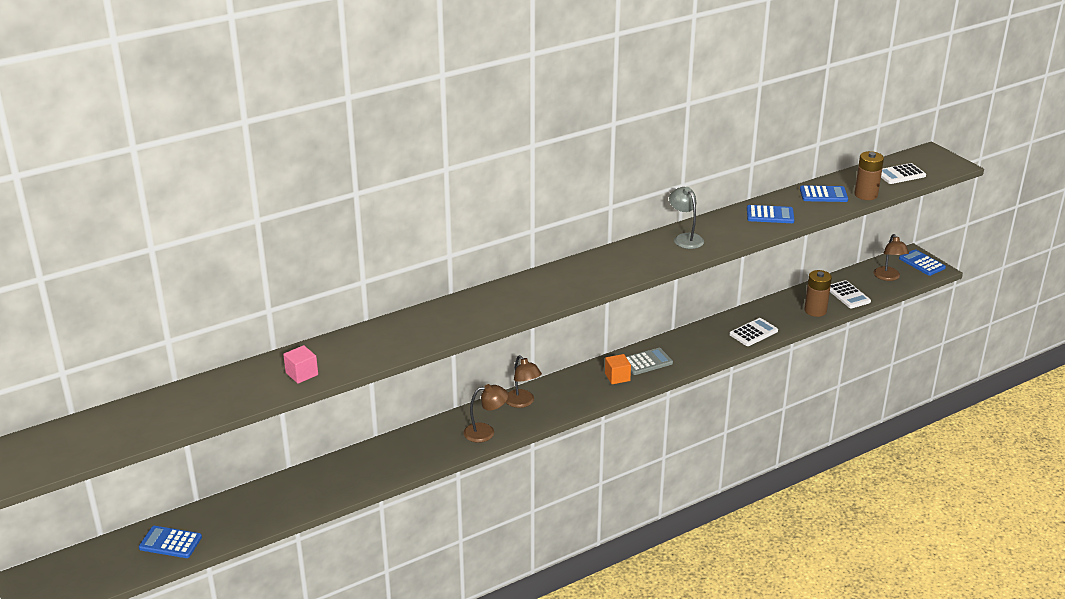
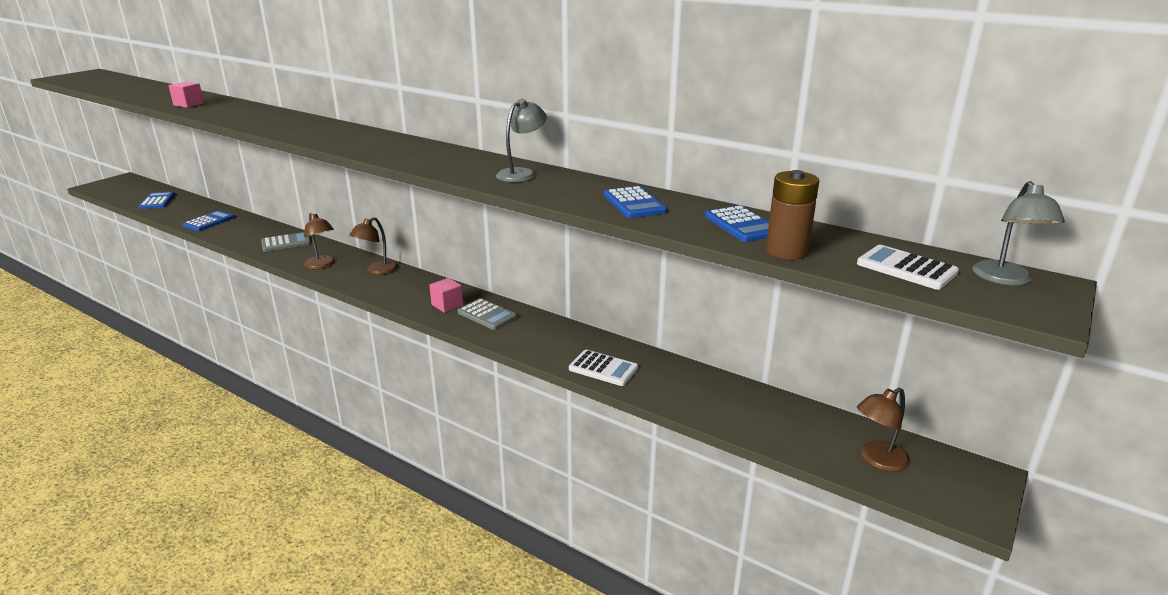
camera: 65 degrees right, 5 degrees down
(407, 449) = (286, 243): none -> grey calculator
(617, 377) = (447, 305): orange cube -> pink cube
(815, 310) = (704, 406): brown battery -> none
(848, 295) = (777, 428): white calculator -> none
(922, 158) = (1005, 279): none -> grey lamp
(922, 263) = (971, 491): blue calculator -> blue calculator (209, 222)

